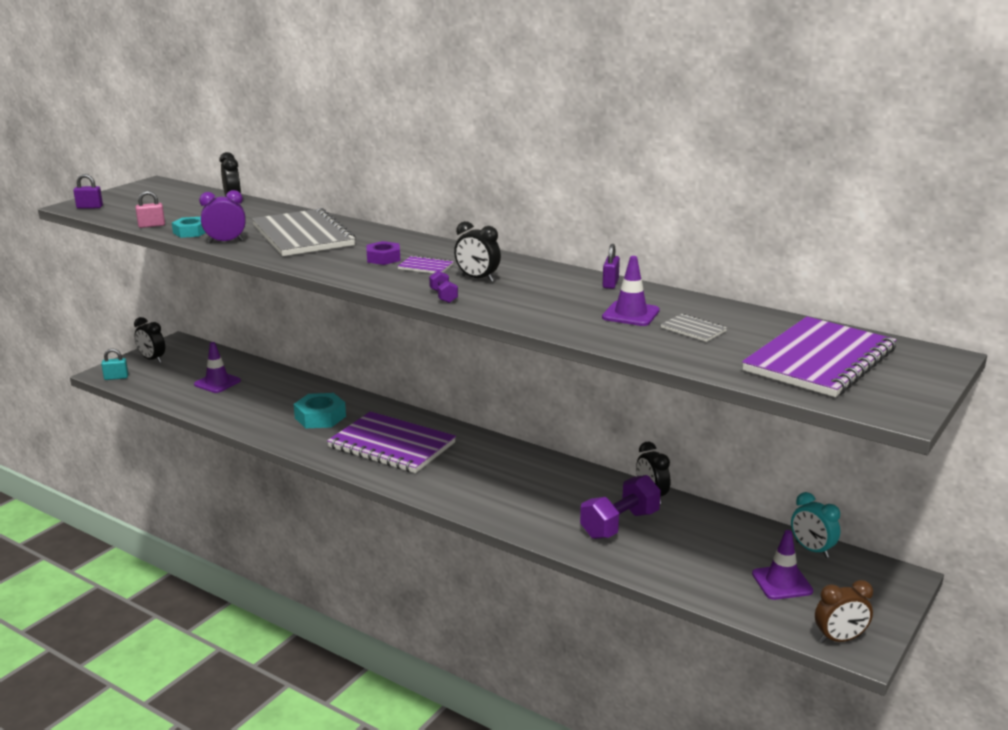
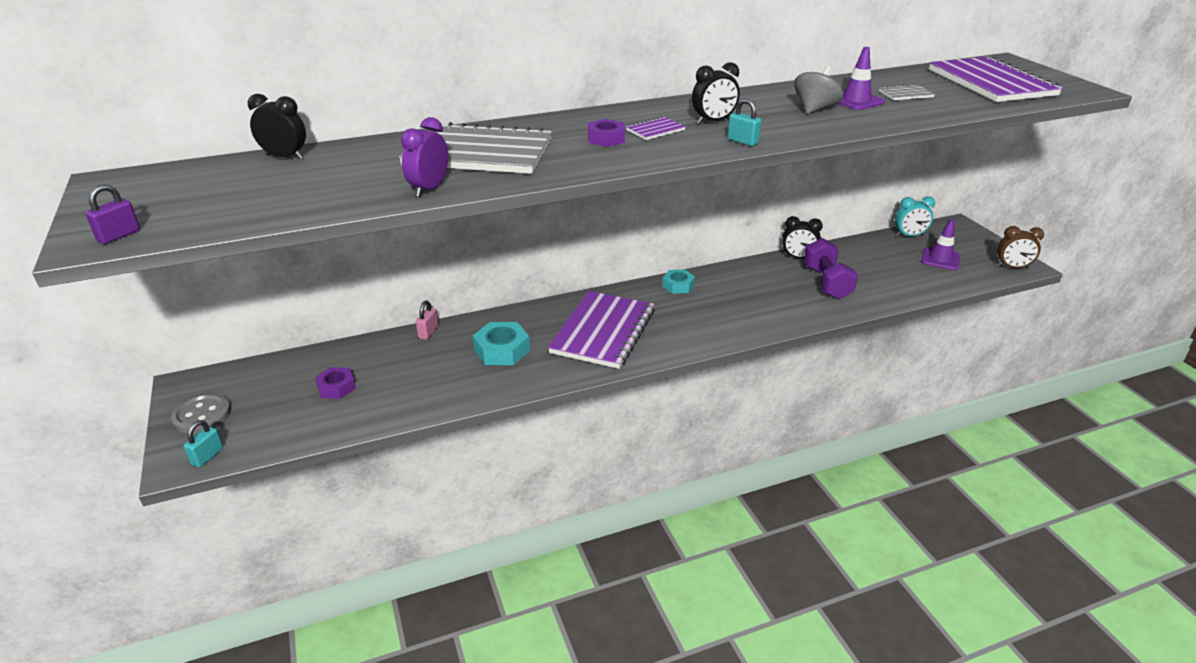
camera: 55 degrees left, 10 degrees up
(151, 225) = (287, 214): pink padlock -> pink padlock (428, 332)
(152, 359) = (202, 415): black clock -> grey button
(191, 232) = (358, 199): turquoise nut -> turquoise nut (678, 285)
(217, 383) = (336, 387): purple traffic cone -> purple nut
(392, 445) = (603, 331): purple notebook -> purple notebook turned 45 degrees counterclockwise
(443, 296) = (742, 141): purple dumbbell -> turquoise padlock
(574, 304) = (815, 109): none -> grey spinning top
(610, 284) = (783, 90): purple padlock -> none
(839, 639) = (1012, 267): brown clock -> brown clock turned 75 degrees clockwise

